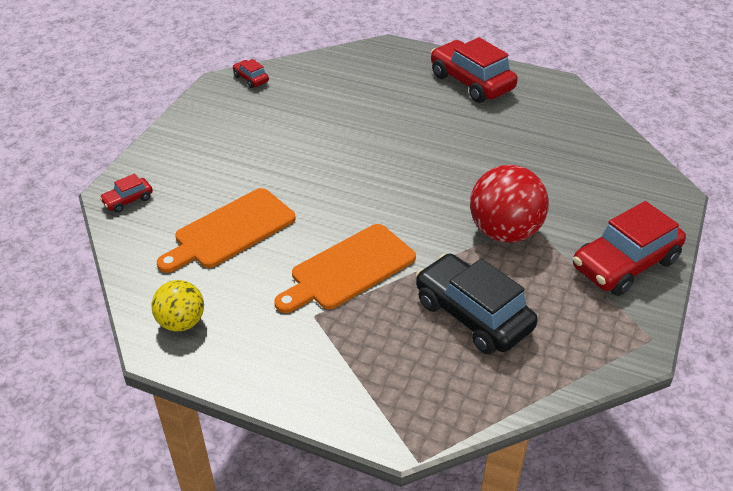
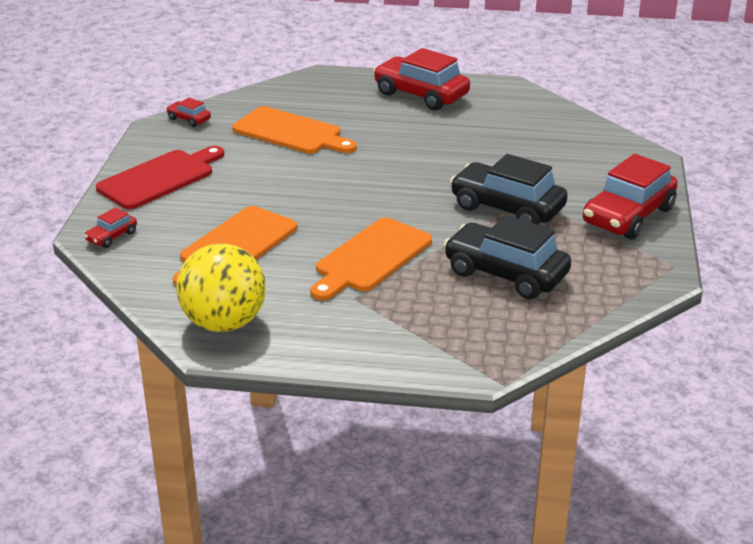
camera: 15 degrees left, 10 degrees down
(181, 322) = (224, 323): yellow ball -> yellow ball, size x1.67
(198, 140) = (160, 178): none -> red cutting board
(335, 107) = (291, 132): none -> orange cutting board
(504, 232) = (507, 208): red ball -> black car

